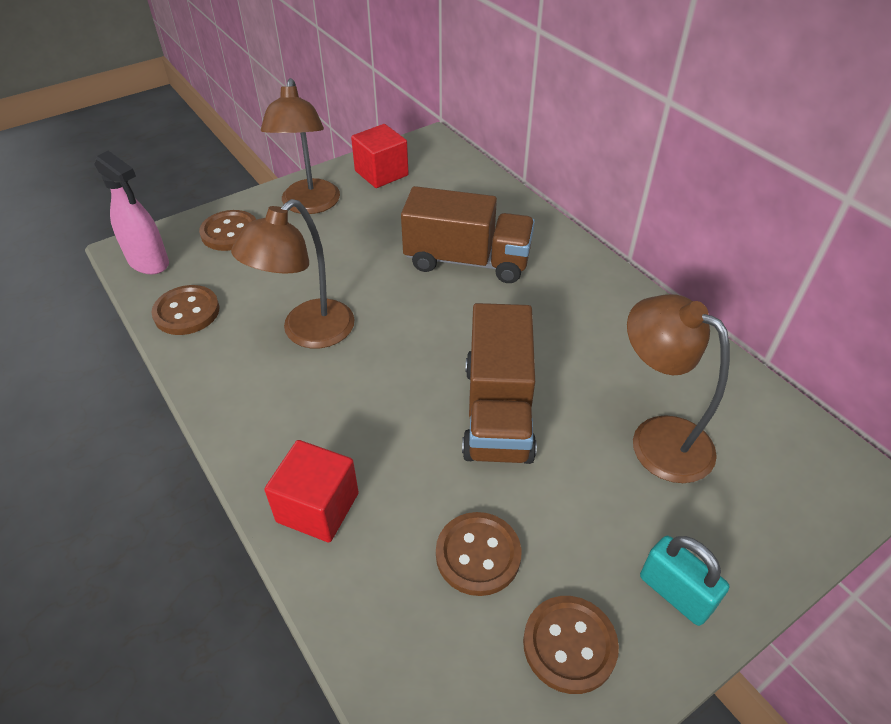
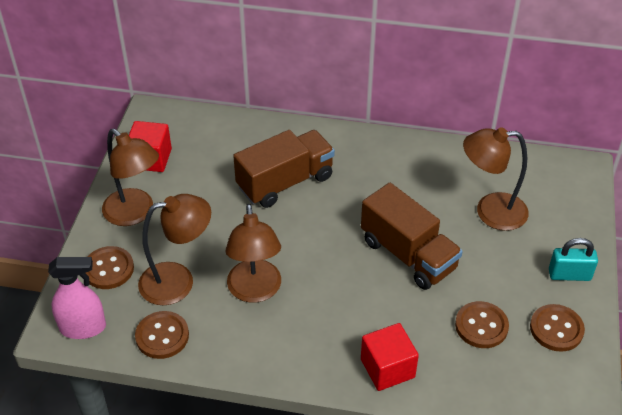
camera: 45 degrees left, 0 degrees up
(263, 278) = (178, 281): none -> brown lamp

